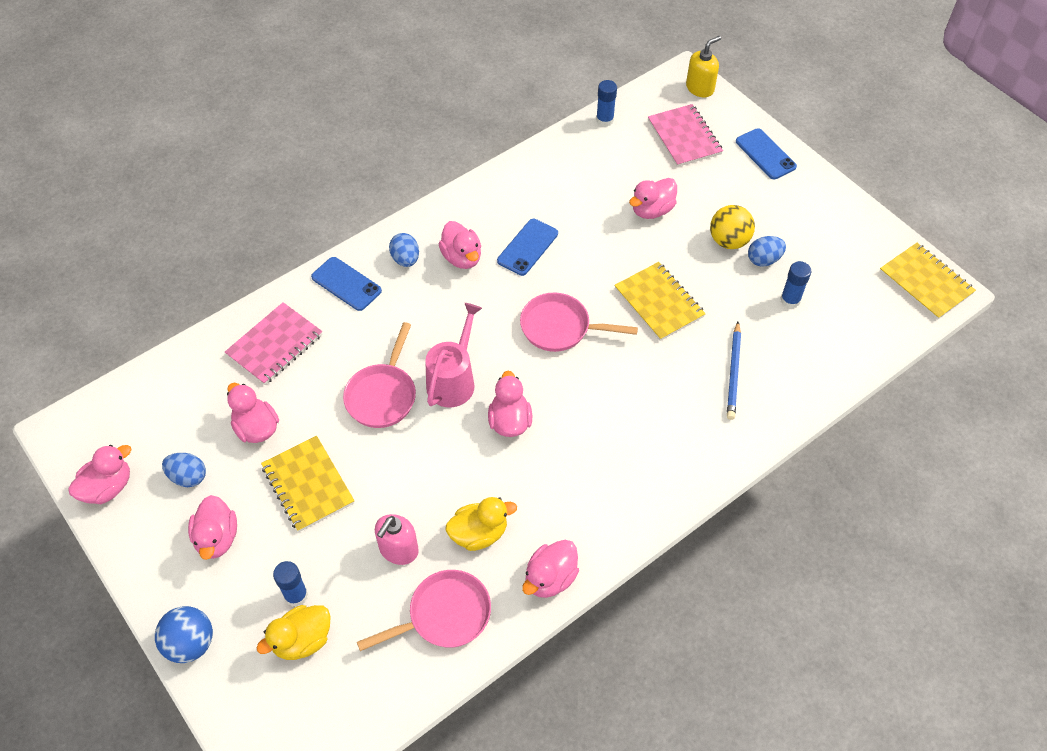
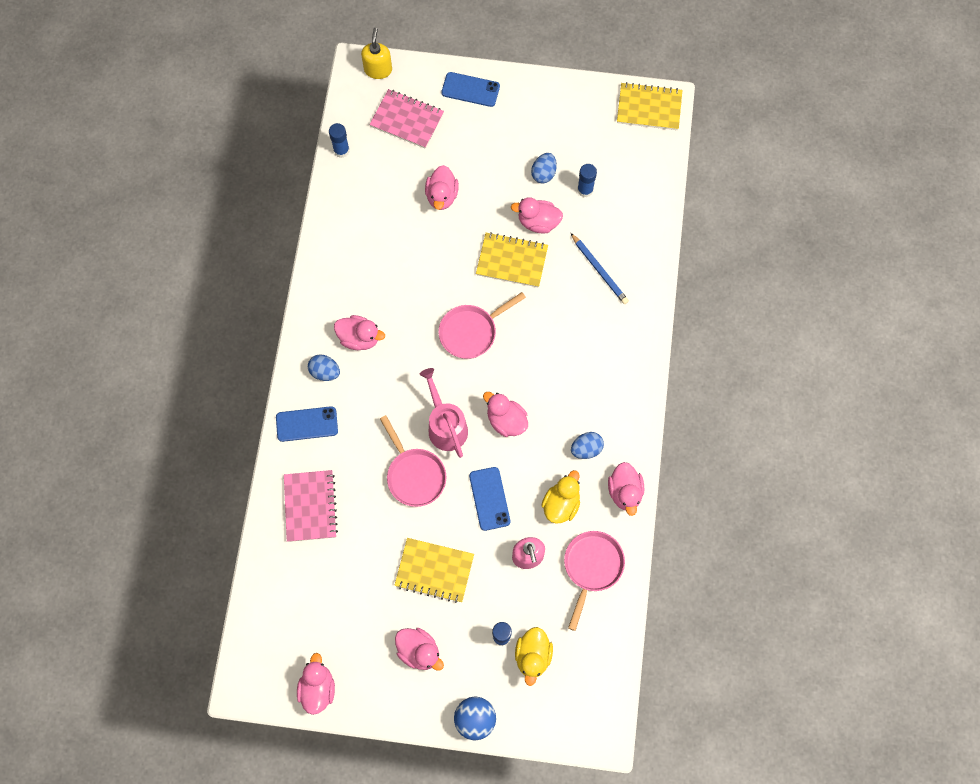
camera: 45 degrees left, 15 degrees up
(188, 477) = (358, 635): blue egg -> blue egg (586, 449)
(256, 428) = (363, 567): pink duck -> pink duck (538, 222)
(527, 247) = (392, 293): blue phone -> blue phone (489, 498)
(729, 241) = (510, 178): yellow ball -> none

